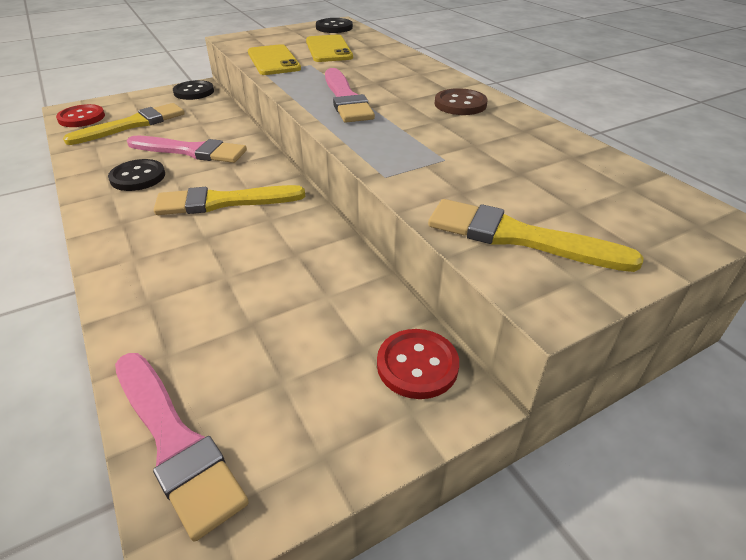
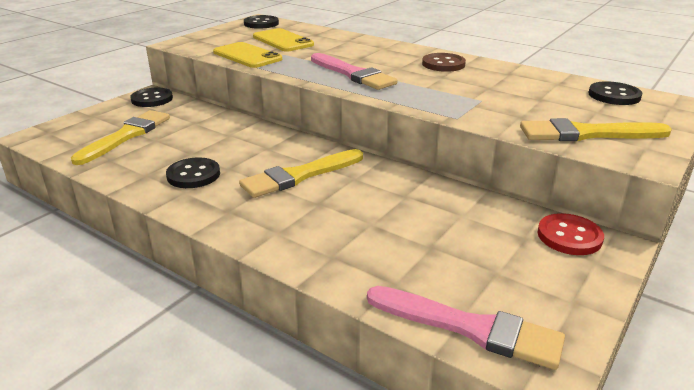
camera: 25 degrees left, 10 degrees down
(82, 118) = (59, 140): red button -> none
(191, 151) = (217, 145): pink brush -> none
(630, 190) = (614, 95): none -> black button

